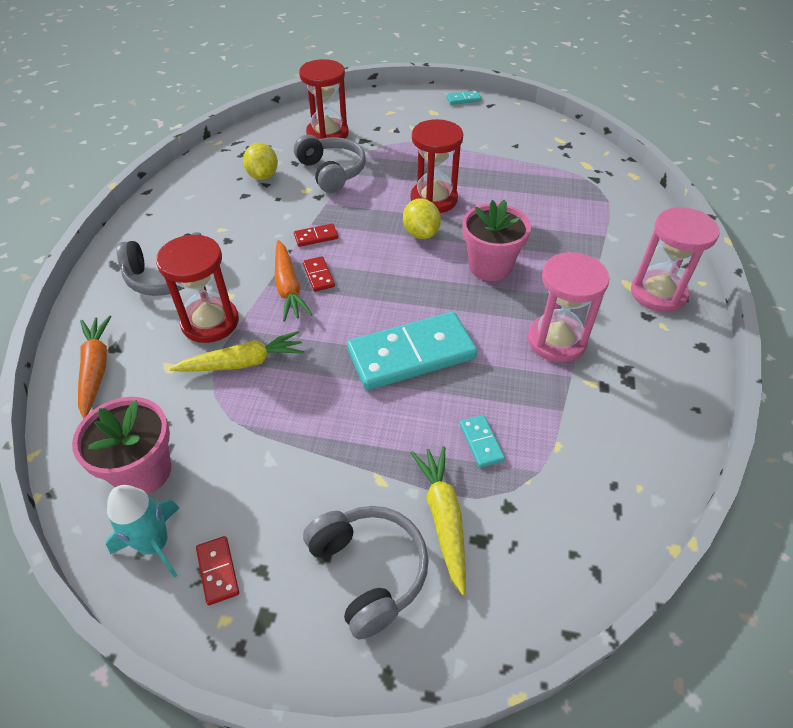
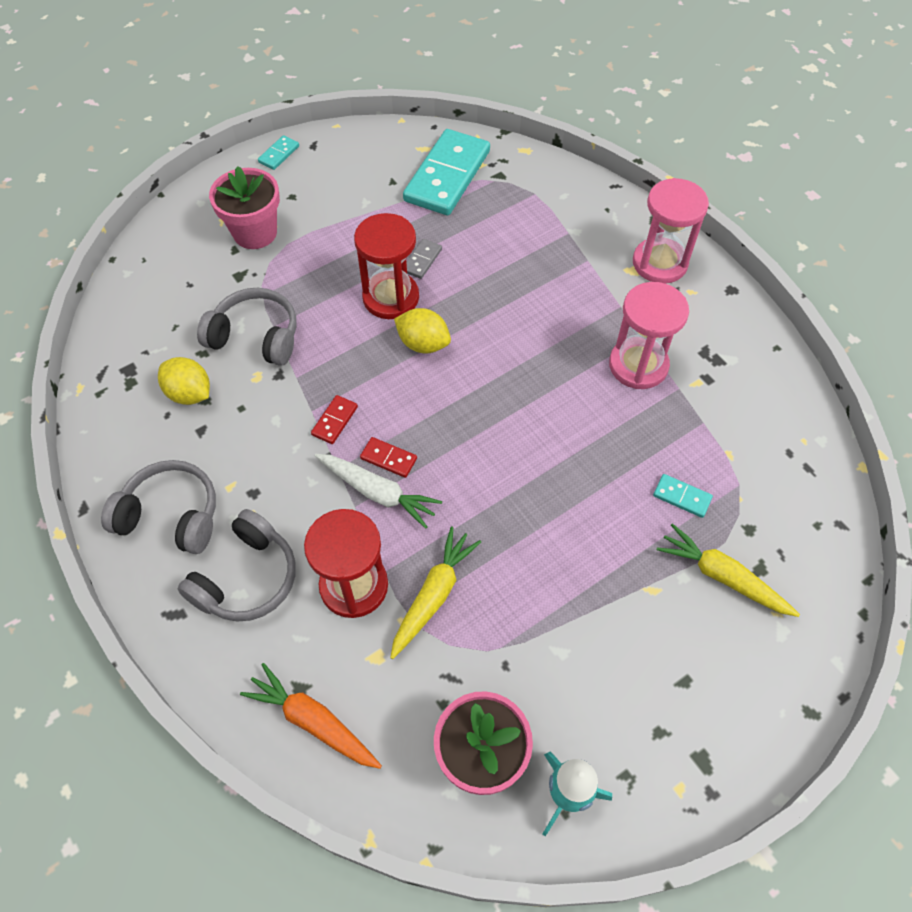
camera: 45 degrees left, 10 degrees up
(217, 571) = (633, 764): red domino -> none
(288, 287) = (378, 492): orange carrot -> white carrot
(327, 134) = (191, 293): red hourglass -> none
(368, 571) = (723, 660): grey headphones -> grey headphones (171, 515)
(411, 354) = (553, 468): turquoise domino -> turquoise domino (447, 176)
(479, 192) = (422, 260): none -> grey domino
(490, 266) = (517, 334): pink flower pot -> pink flower pot (255, 233)

